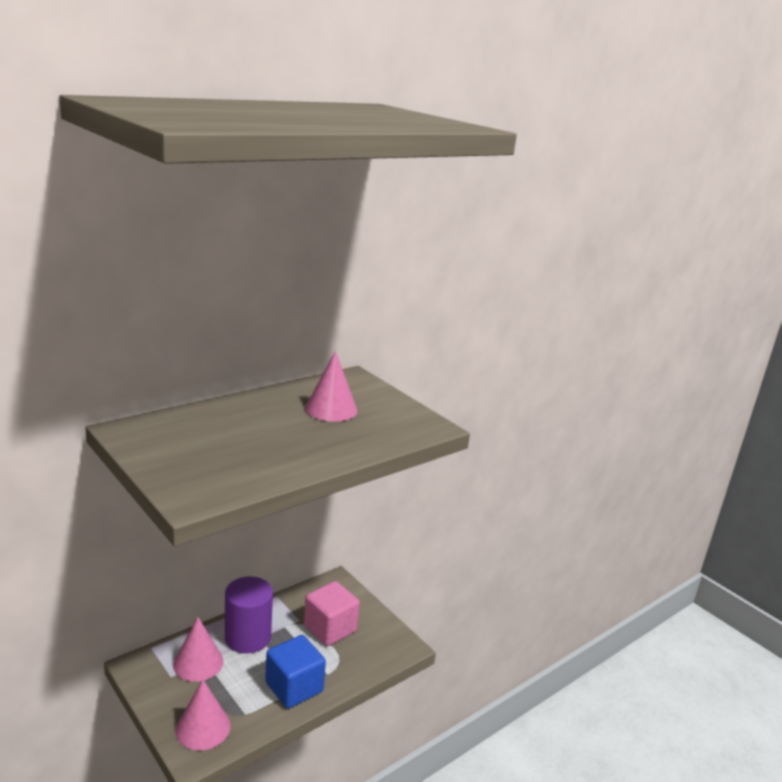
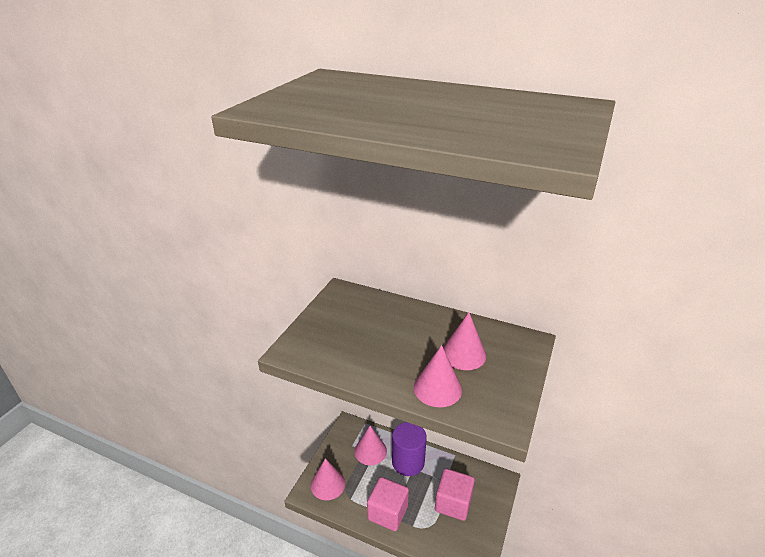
camera: 65 degrees right, 10 degrees up
(294, 687) = (387, 513): blue cube -> pink cube
(360, 438) = (437, 388): none -> pink cone

